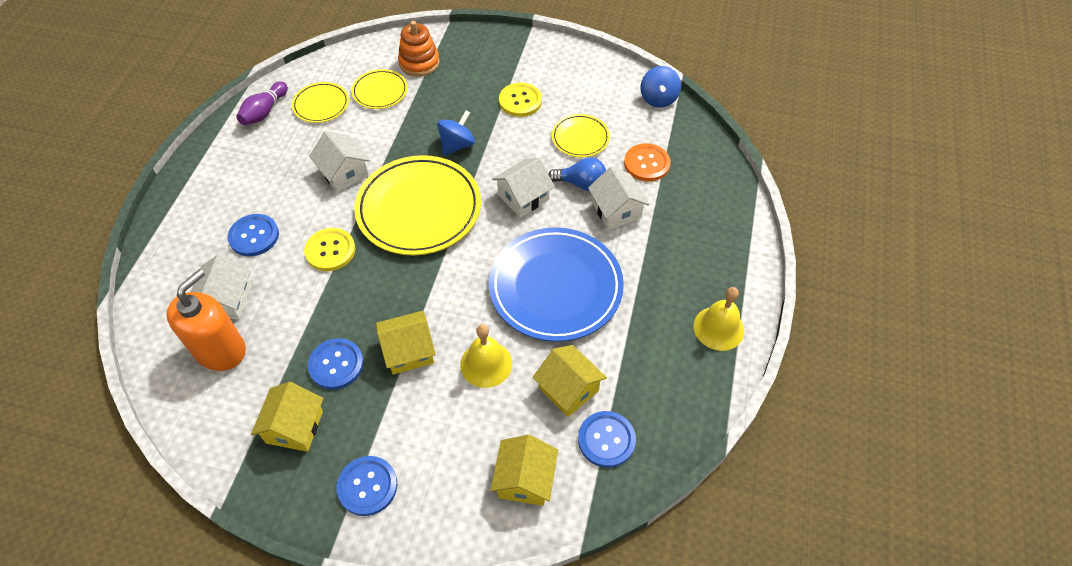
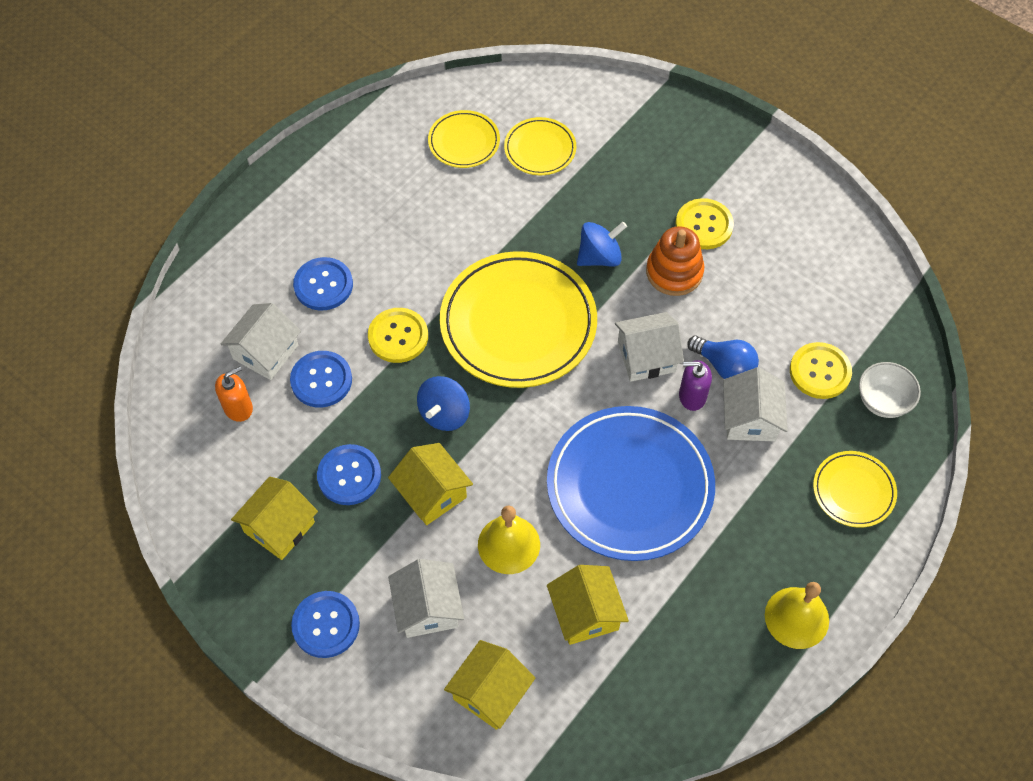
camera: 25 degrees right, 5 degrees up
(220, 350) = (238, 408): orange soap dispenser -> orange soap dispenser, size x0.53
(264, 112) = (396, 127): purple bowling pin -> none
(344, 173) = (453, 243): white house -> white house (427, 608)
(409, 351) = (432, 493): yellow house -> yellow house turned 45 degrees clockwise
(419, 63) = (604, 125): orange stacking toy -> orange stacking toy (674, 272)
(569, 211) = (692, 396): none -> purple soap dispenser
(580, 138) = (754, 305): yellow plate -> yellow plate (853, 491)
(606, 440) = (599, 689): blue button -> blue button (321, 380)
(646, 163) = (820, 372): orange button -> yellow button
(658, 98) = (882, 287): blue spinning top -> blue spinning top (444, 414)
(697, 167) = (882, 401): none -> white bowl

